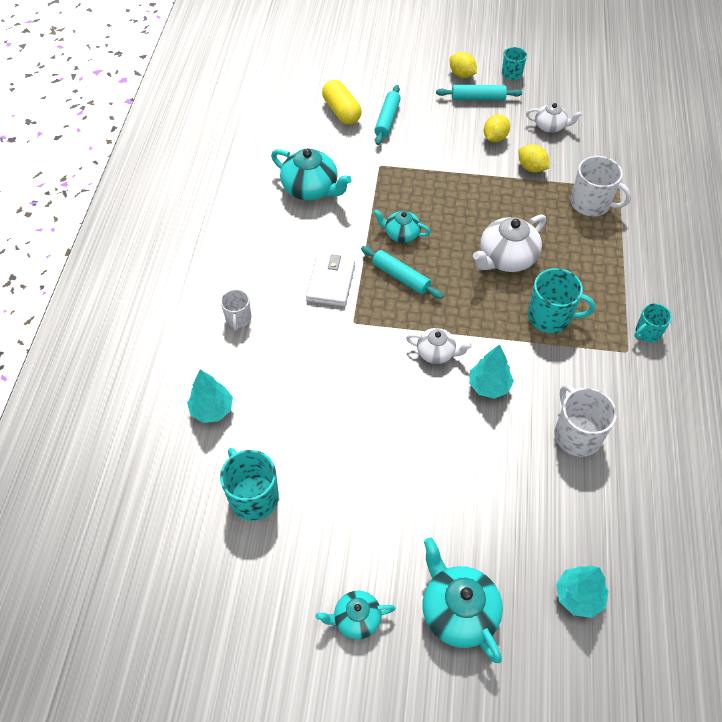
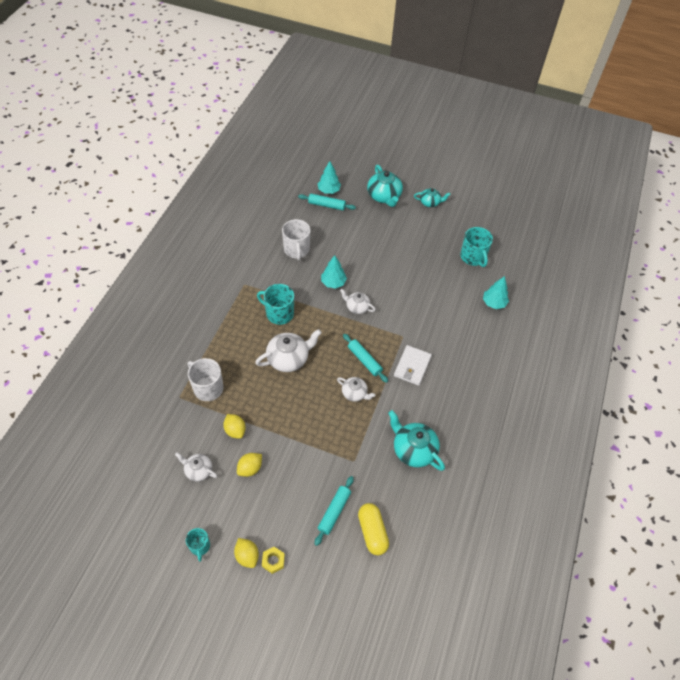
camera: 170 degrees left, 0 degrees up
(238, 318) = (476, 354): white mug -> none
(401, 234) = (355, 393): turquoise teapot -> white teapot
(434, 75) = (273, 561): none -> yellow nut
(478, 98) = (244, 520): turquoise rolling pin -> turquoise rolling pin (326, 205)
(647, 332) = (226, 292): turquoise mug -> none

